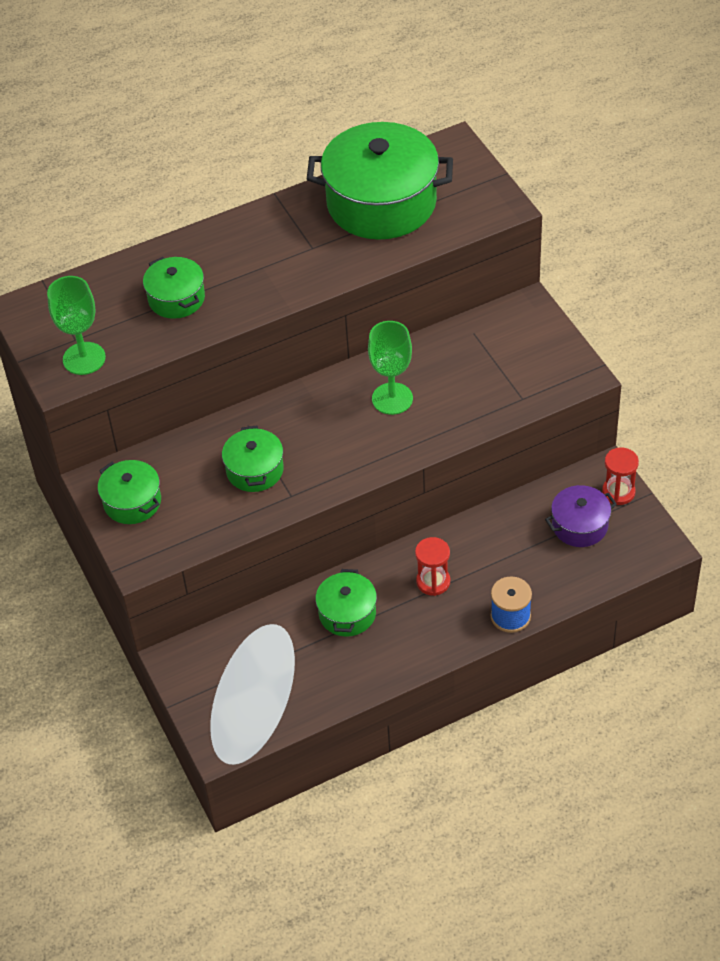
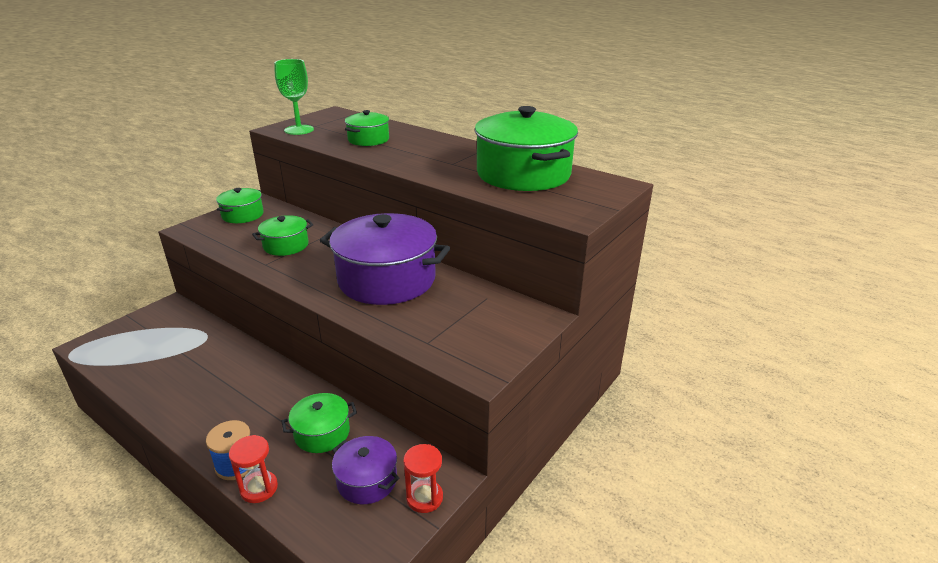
camera: 60 degrees right, 20 degrees down
(347, 613) = (223, 367): green pot -> green pot (322, 433)
(392, 399) = (387, 280): green goblet -> purple pot
(433, 582) = (267, 403): red hourglass -> red hourglass (259, 488)

